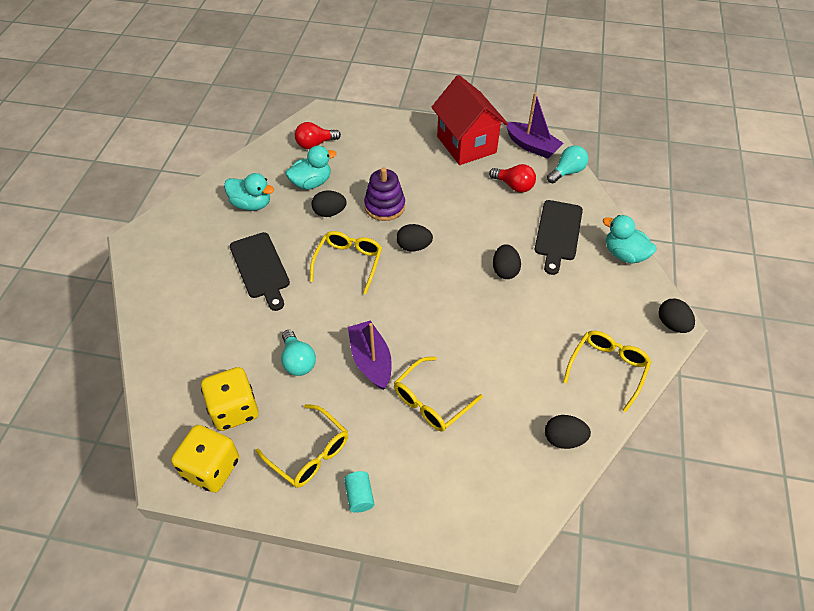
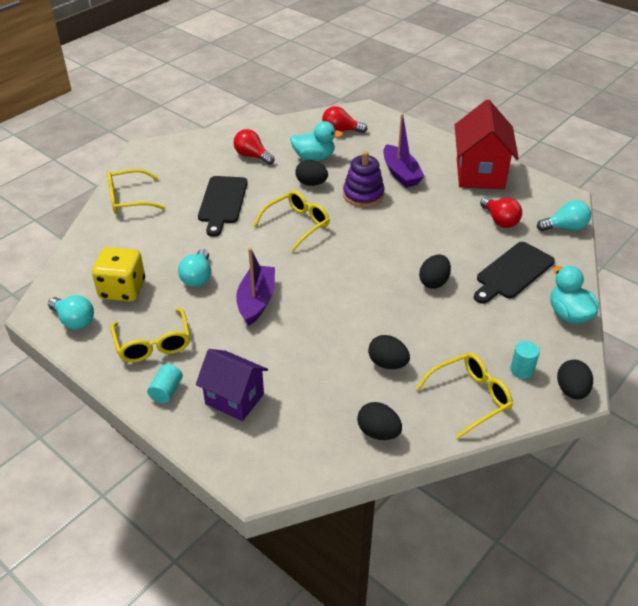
camera: 30 degrees right, 10 degrees down
(211, 468) = (74, 321): yellow dice -> turquoise light bulb
(251, 204) = (252, 156): turquoise duck -> red light bulb
(414, 247) = (364, 233): black egg -> black egg (387, 363)
(425, 471) = (234, 399): none -> purple house
(432, 401) = (283, 351): yellow glasses -> yellow glasses (130, 199)
(532, 146) = (546, 195): purple boat -> purple boat (401, 173)
(626, 323) = (522, 370): none -> turquoise cylinder

